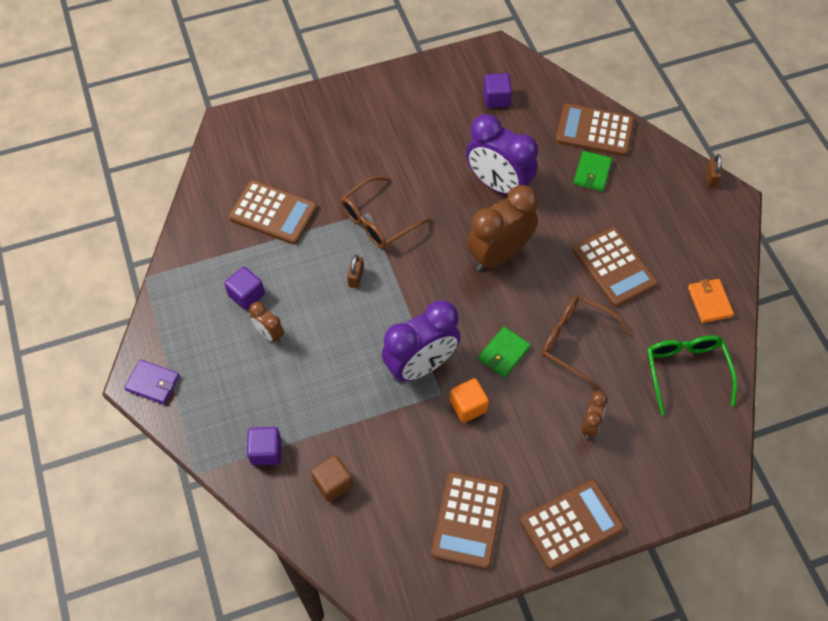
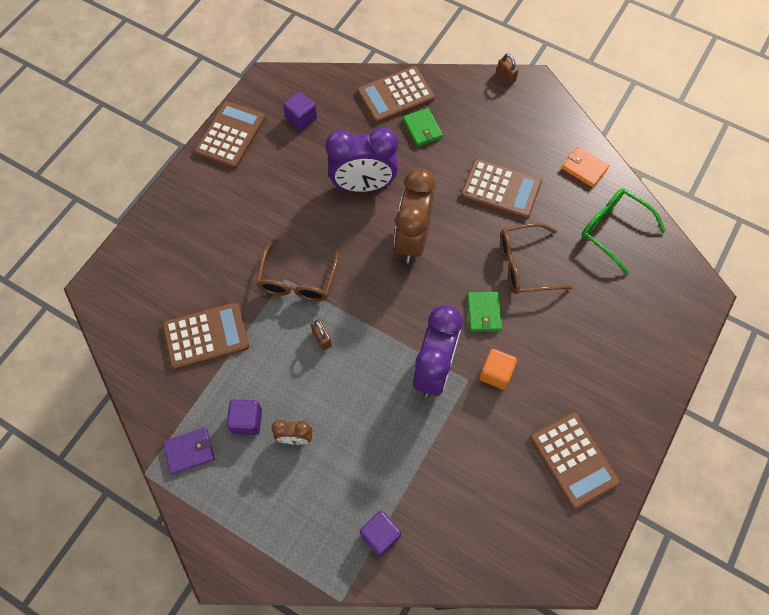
camera: 40 degrees left, 5 degrees up
(153, 383) = (235, 557): purple wallet -> purple wallet (189, 451)
(333, 483) = (454, 516): brown cube -> none
(571, 524) = (642, 403): brown calculator -> brown calculator (230, 135)
(590, 425) = (588, 319): brown clock -> none

